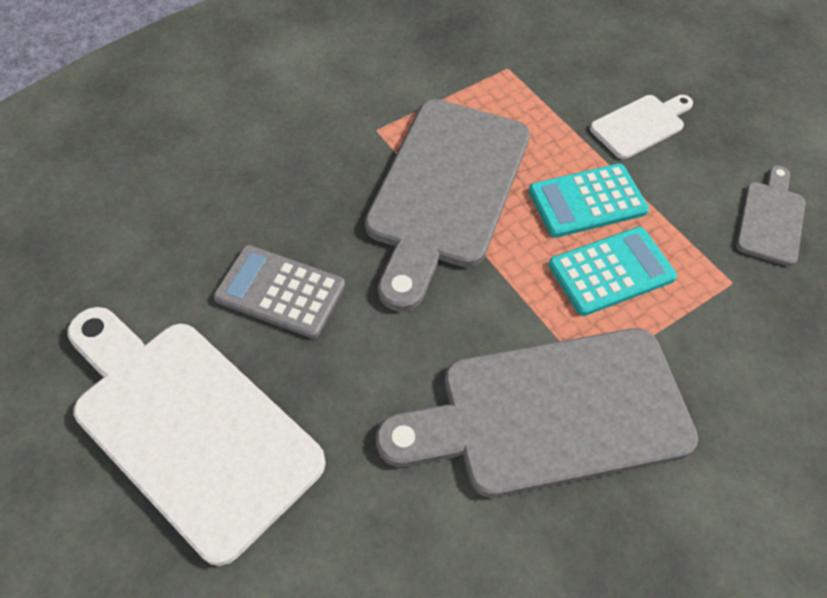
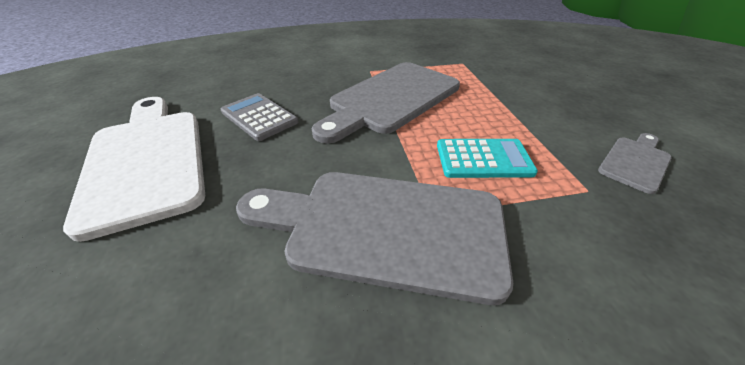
camera: 25 degrees right, 15 degrees down
(587, 201) = (483, 122): turquoise calculator -> none
(640, 125) = (540, 97): white cutting board -> none

